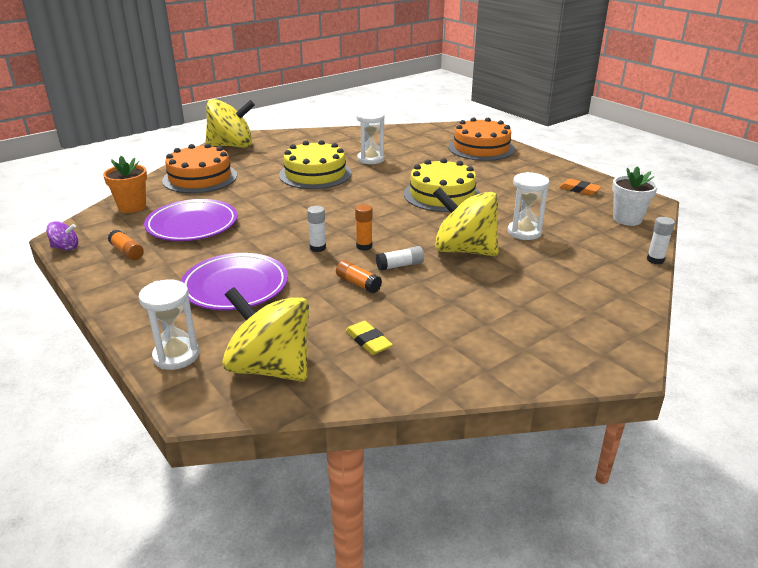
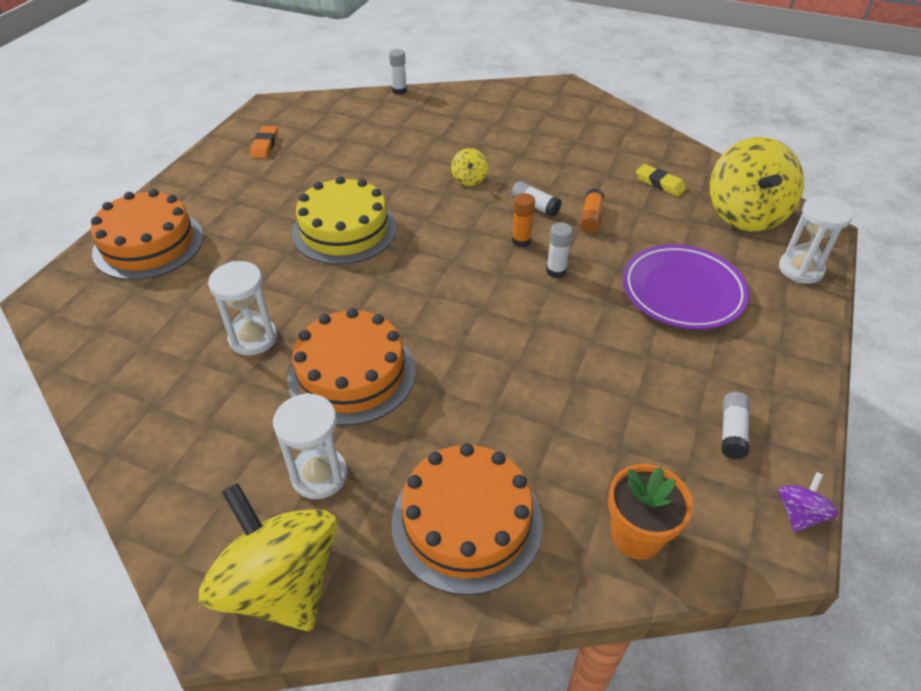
camera: 120 degrees left, 15 degrees up
(65, 247) = (799, 513): purple spinning top -> purple spinning top turned 60 degrees clockwise
(127, 252) = (732, 432): orange glue stick -> white glue stick
(192, 225) = (613, 413): purple plate -> none
(315, 174) = (352, 374): yellow cake -> orange cake
(368, 341) = (659, 183): yellow eraser -> yellow eraser turned 75 degrees counterclockwise
(464, 250) = (469, 179): yellow spinning top -> yellow spinning top, size x0.43
(524, 232) = (400, 156): white hourglass -> white hourglass (319, 475)
(627, 219) = (324, 111): white flower pot -> none

